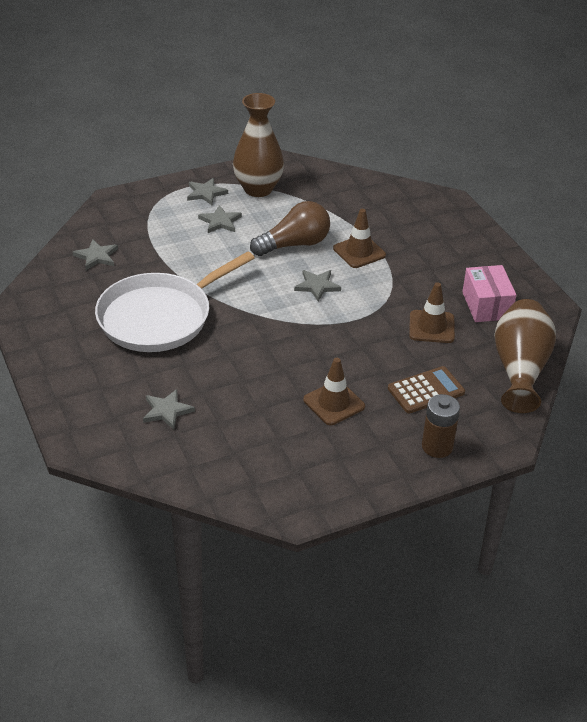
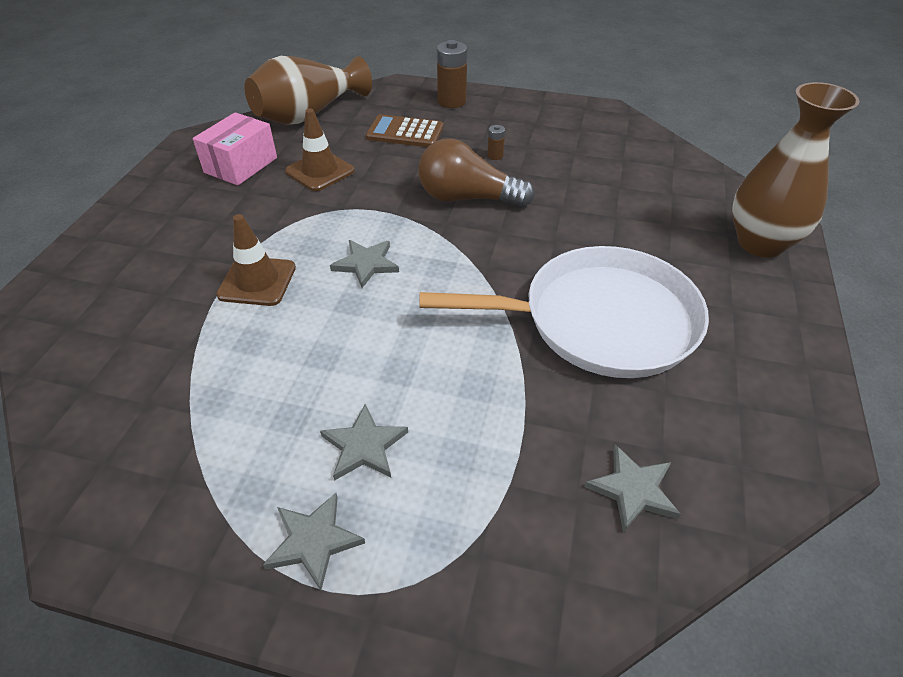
camera: 140 degrees left, 5 degrees up
(167, 411) = (665, 214): grey star -> none
(258, 189) = (220, 489): brown vase -> brown vase (760, 243)
(294, 244) = (314, 336): brown light bulb -> brown light bulb (467, 198)
(334, 403) = (495, 156): brown traffic cone -> brown battery

